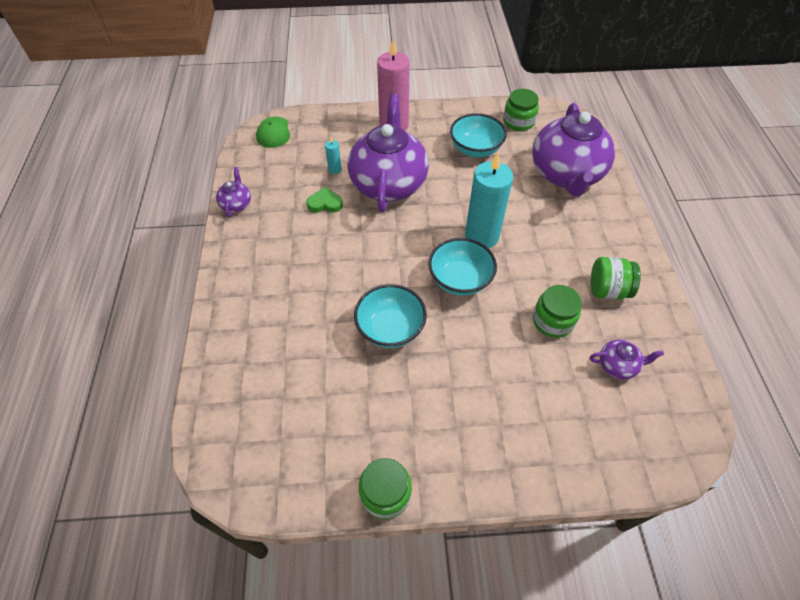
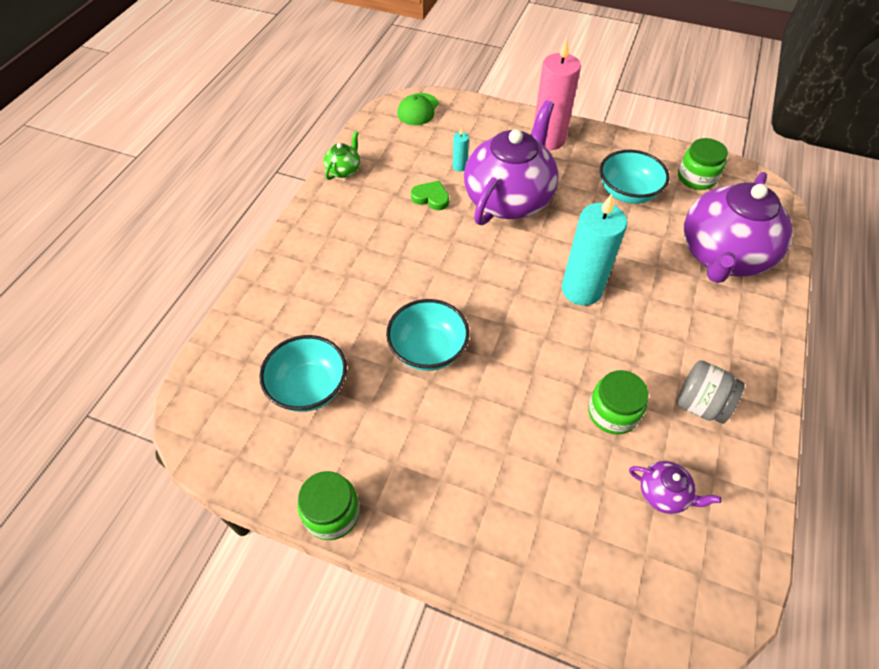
camera: 25 degrees right, 0 degrees up
(236, 204) = (344, 170): purple teapot -> green teapot
(460, 280) = (530, 327): turquoise bowl -> turquoise bowl (309, 387)
(607, 290) = (700, 404): green jar -> grey jar

